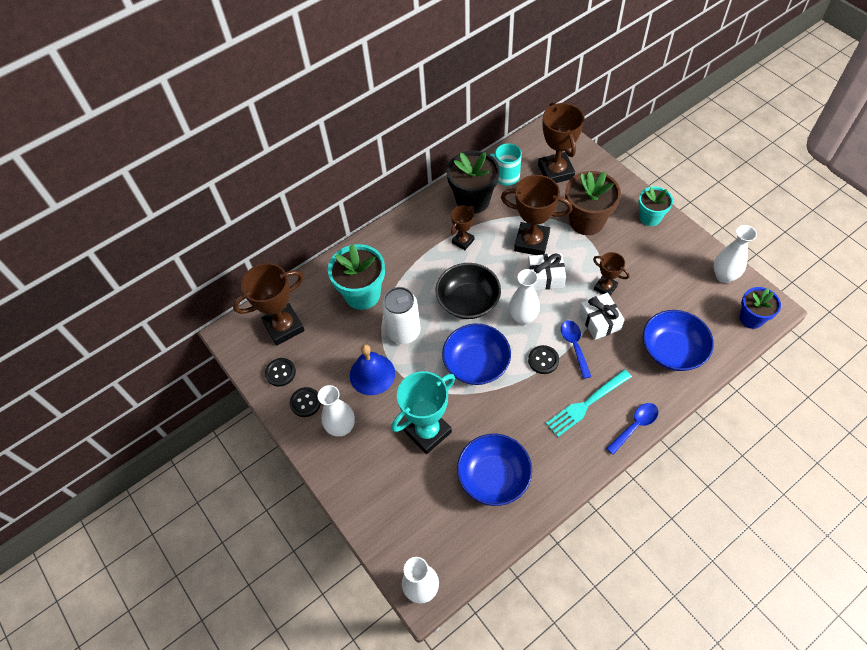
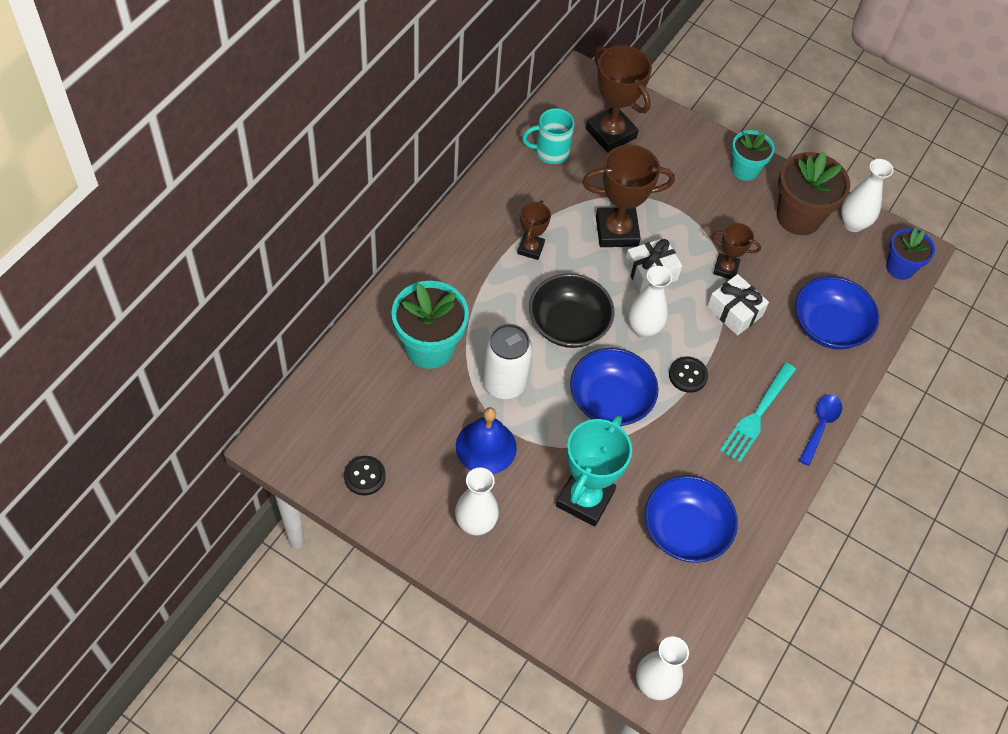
camera: 30 degrees left, 0 degrees up
(284, 327) = (342, 415): brown trophy -> none
(305, 402) = (415, 505): black button -> none
(473, 200) = (521, 192): black flower pot -> none
(574, 346) = (717, 349): blue spoon -> none
(586, 221) = (672, 190): brown flower pot -> brown flower pot (798, 217)

